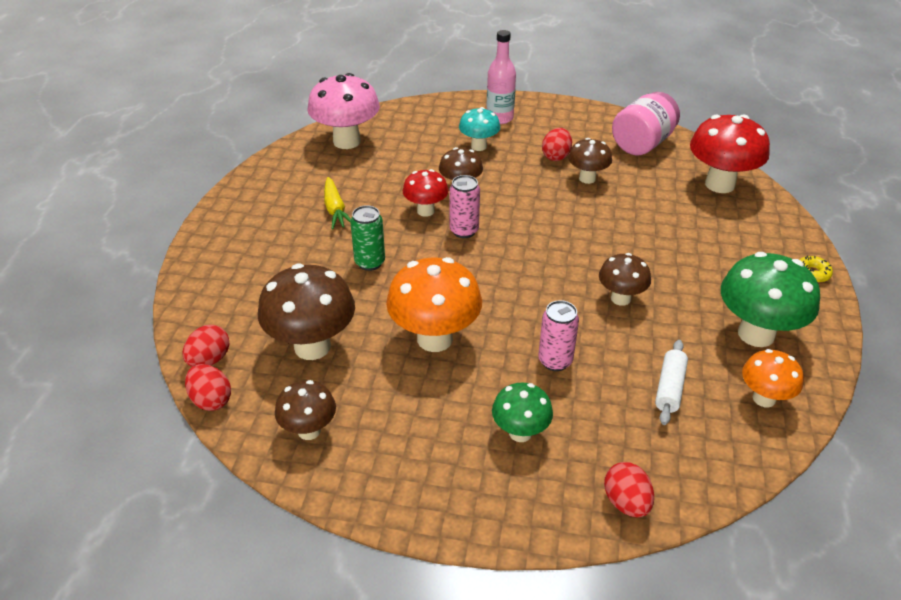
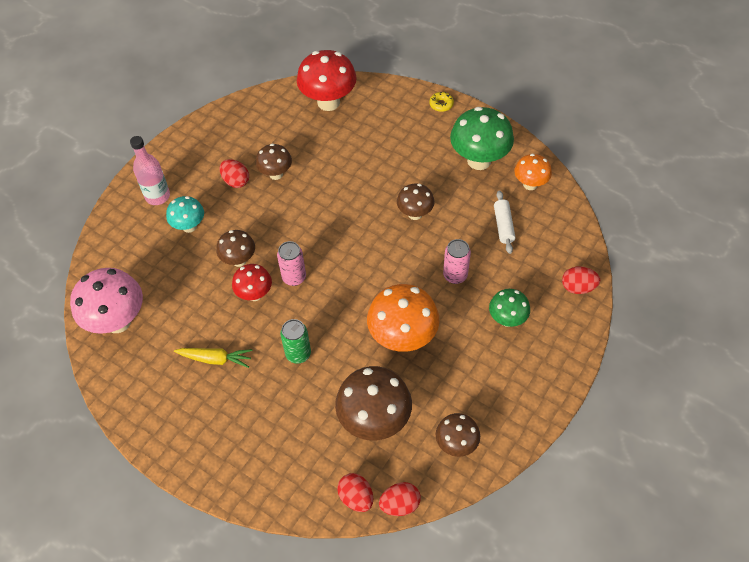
camera: 65 degrees left, 15 degrees up
(642, 143) = (253, 121): pink jar -> none
(669, 388) = (503, 226): white rolling pin -> white rolling pin turned 45 degrees clockwise

